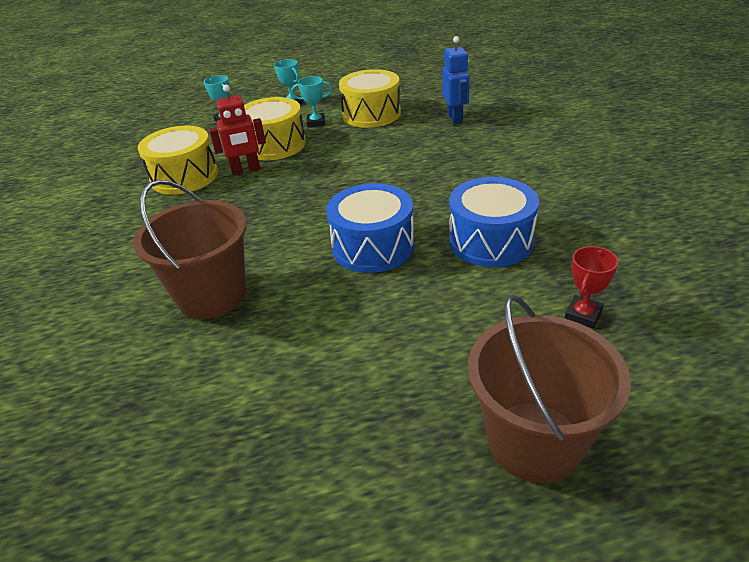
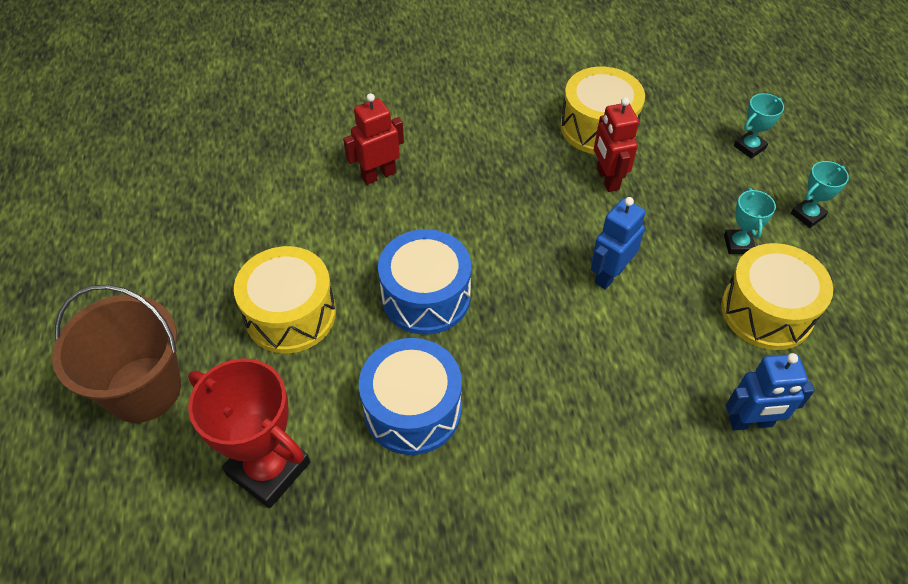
camera: 90 degrees right, 15 degrees up
(212, 295) = (378, 175): brown bucket -> red robot
(274, 145) = (672, 202): yellow drum -> yellow drum (290, 314)
(344, 165) = (609, 275): none -> blue robot
(583, 315) = (268, 469): red trophy -> red trophy, size x1.98

